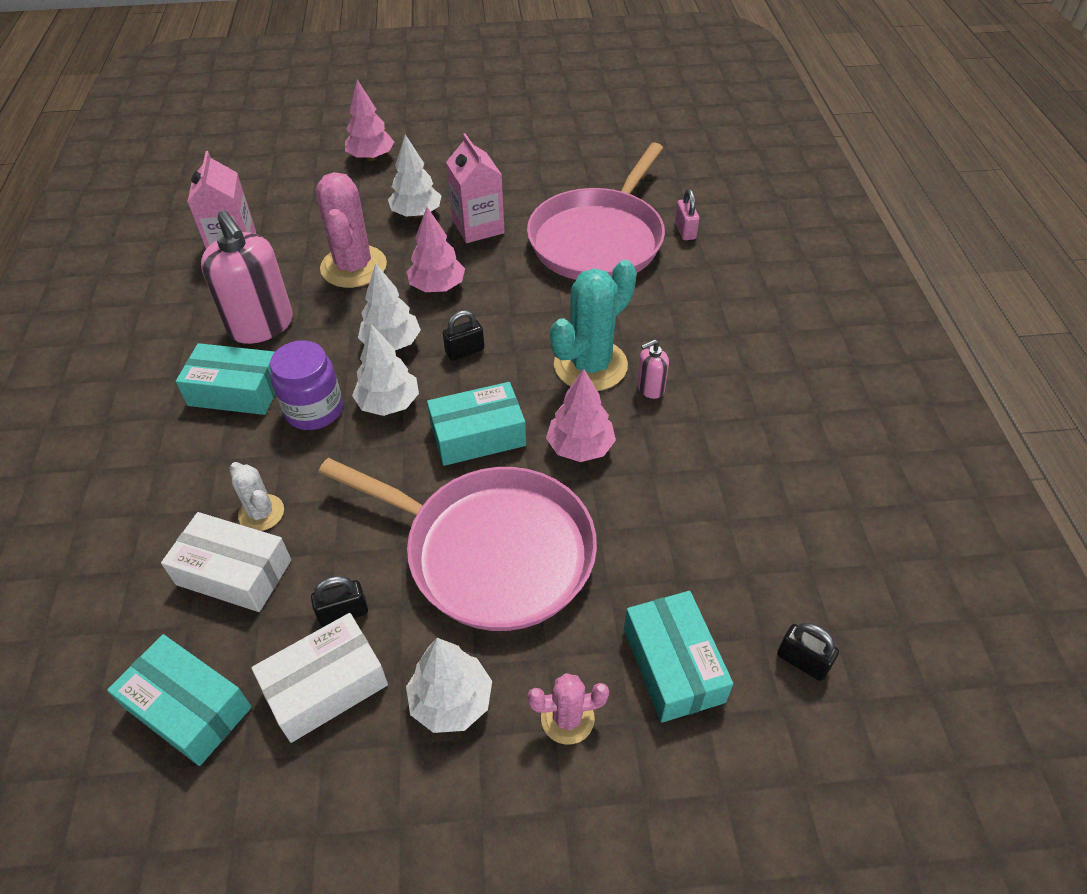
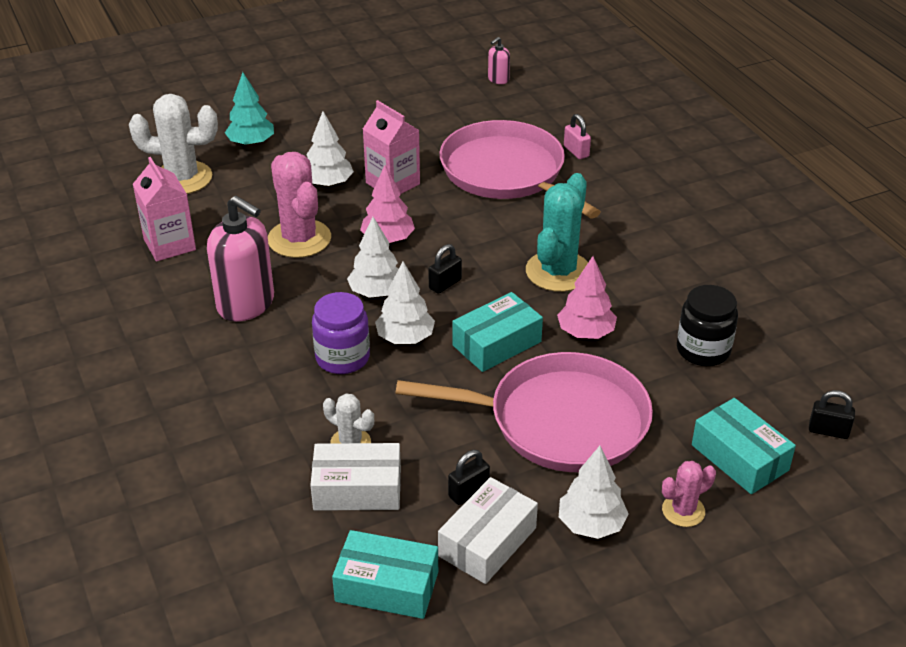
camera: 20 degrees left, 10 degrees down
(236, 391) = (260, 359): turquoise box -> none
(288, 180) = (182, 178): none -> white cactus
(371, 157) = (251, 143): pink tree -> turquoise tree
(599, 239) = (506, 173): pink pan -> pink pan turned 135 degrees clockwise
(650, 388) = (616, 277): pink soap dispenser -> pink soap dispenser (498, 79)
(702, 506) = (703, 350): none -> black jar

